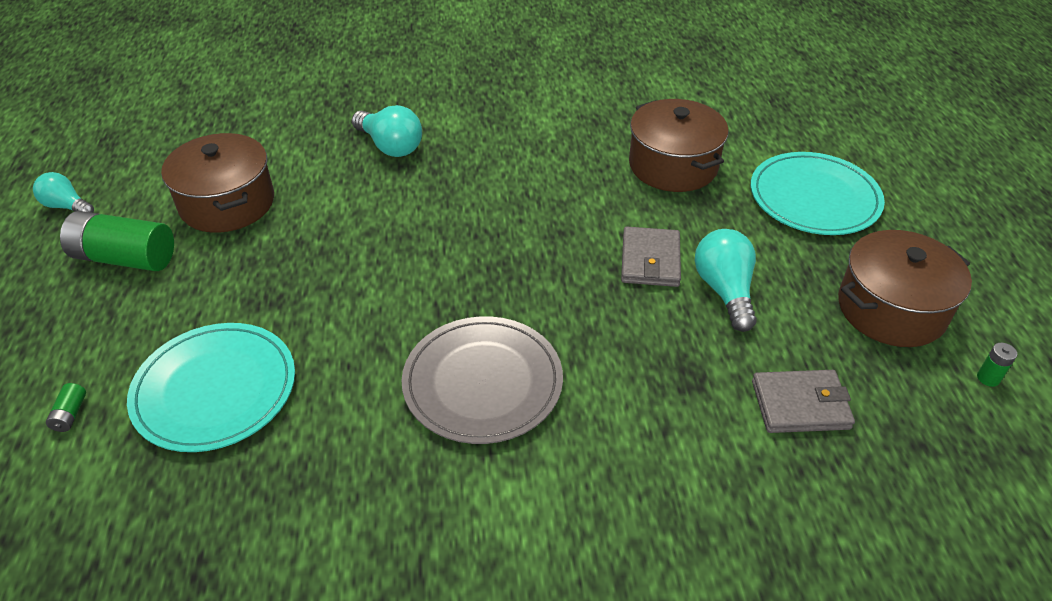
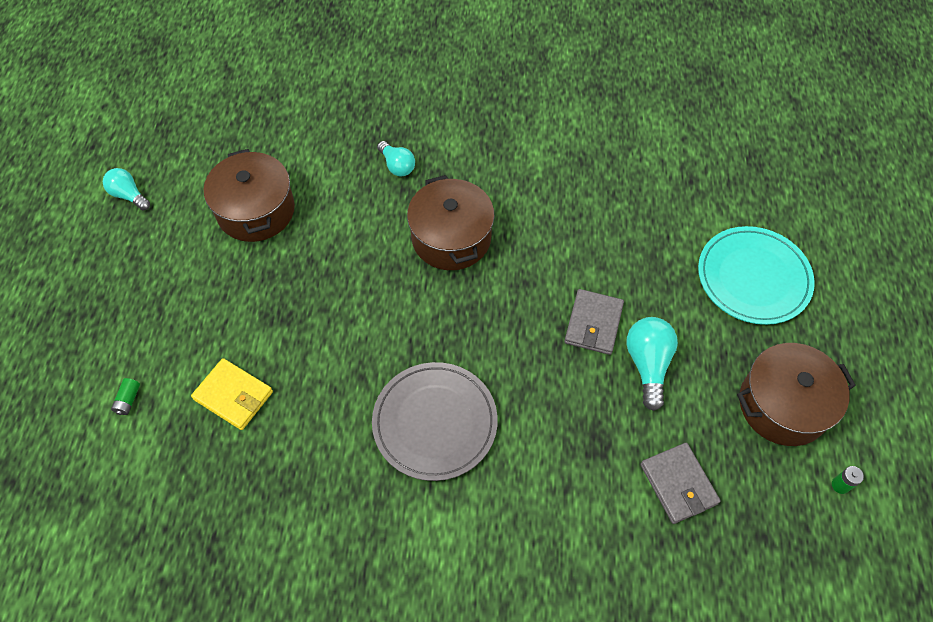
camera: 10 degrees right, 15 degrees up
(125, 258) = (172, 257): green battery -> none
(215, 390) = (233, 395): turquoise plate -> yellow wallet
(390, 146) = (397, 166): turquoise light bulb -> turquoise light bulb, size x0.66
(673, 165) = (638, 223): brown pot -> brown pot (451, 238)
(800, 405) = (678, 484): grey wallet -> grey wallet turned 60 degrees clockwise

